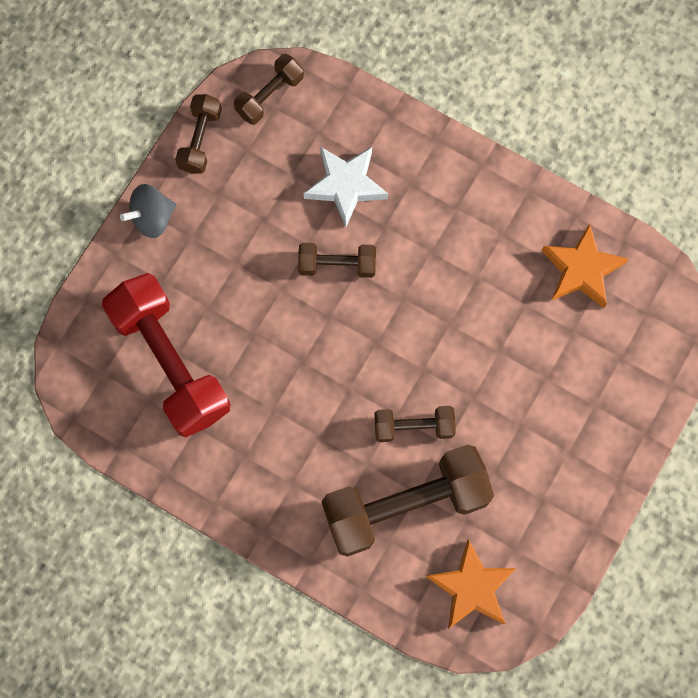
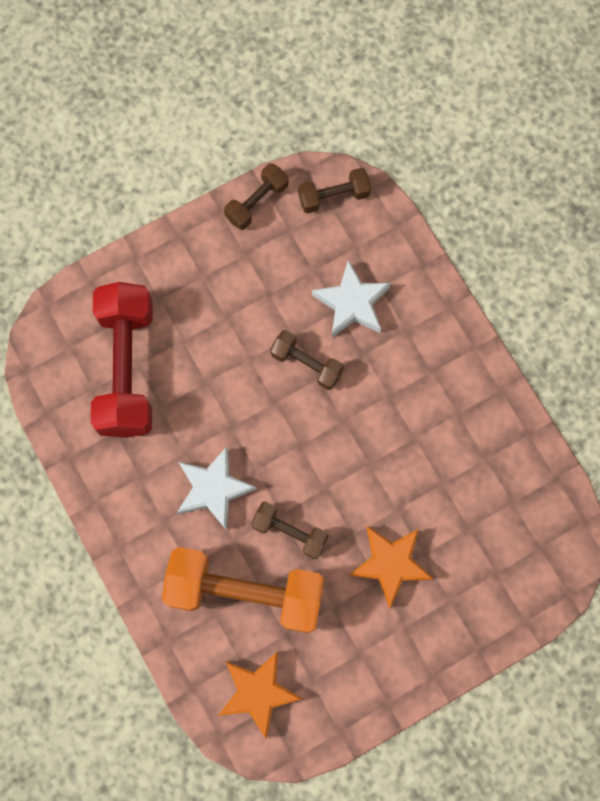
camera: 30 degrees right, 0 degrees up
(152, 218) = (182, 244): grey spinning top -> none
(320, 428) = (213, 489): none -> white star
(406, 505) = (245, 592): brown dumbbell -> orange dumbbell
(581, 270) = (507, 481): orange star -> orange star (390, 564)

